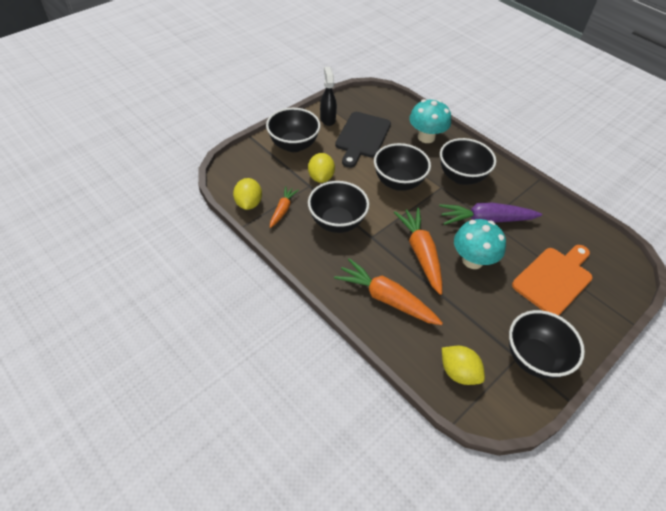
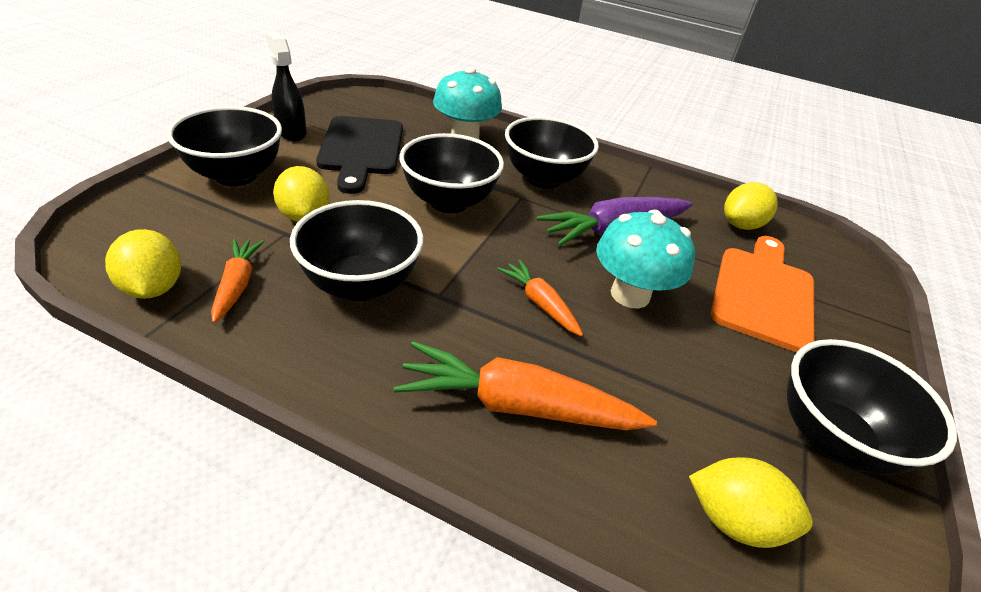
camera: 25 degrees left, 10 degrees down
(420, 253) = (540, 303): orange carrot -> orange carrot, size x0.56
(573, 234) = (741, 225): none -> yellow lemon

